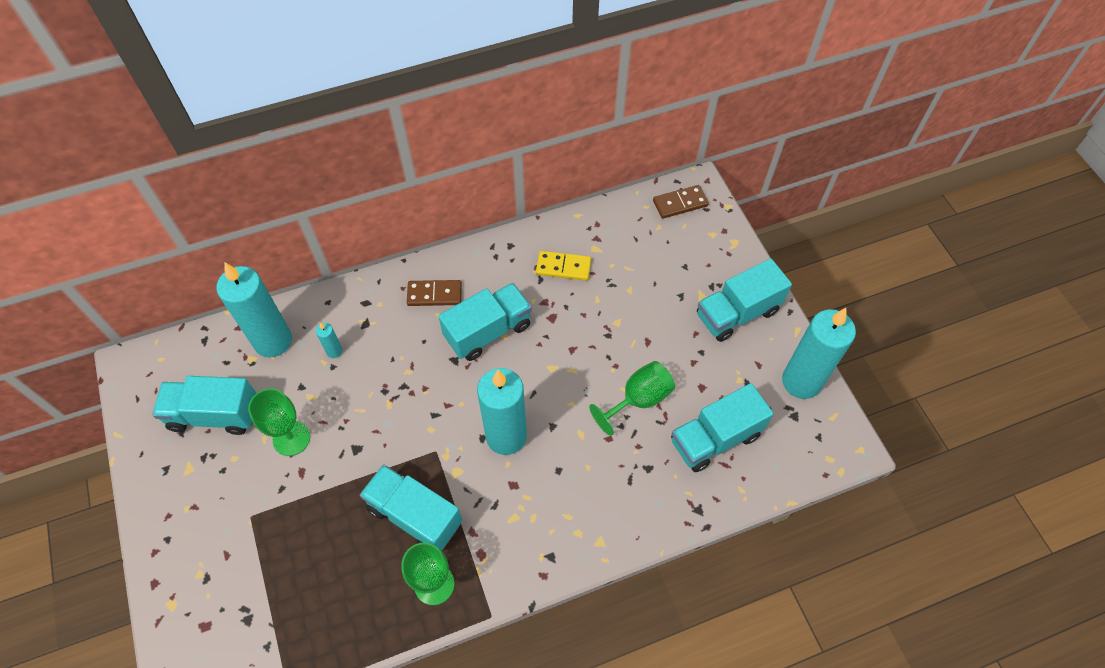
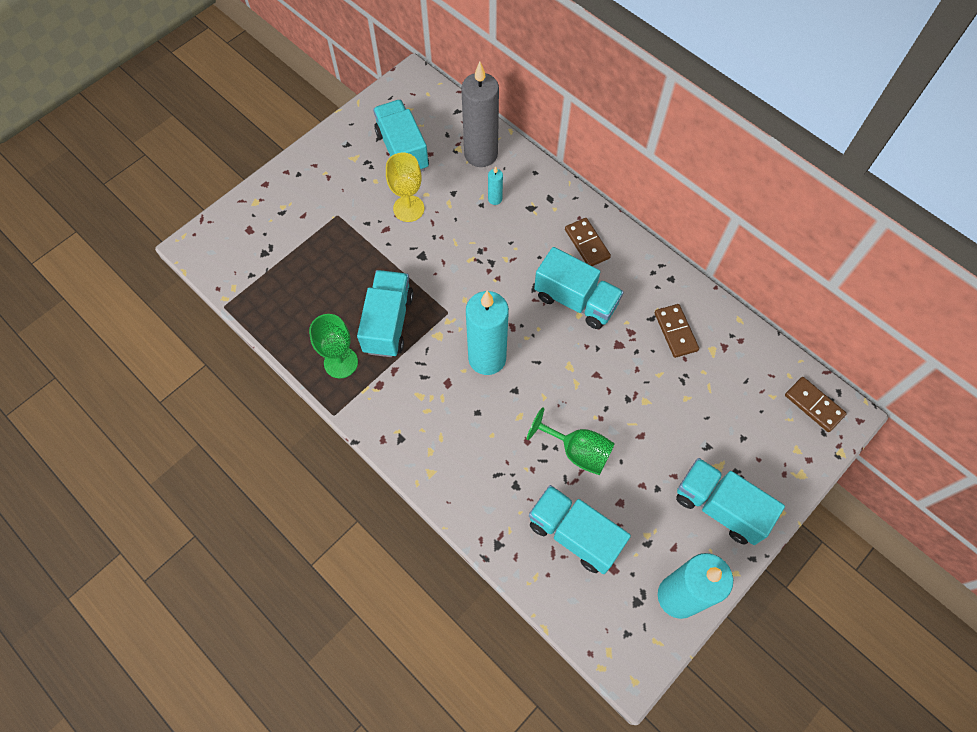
camera: 65 degrees right, 5 degrees up
(273, 341) = (481, 154): turquoise candle -> grey candle
(291, 438) = (408, 208): green goblet -> yellow goblet
(563, 267) = (675, 332): yellow domino -> brown domino

